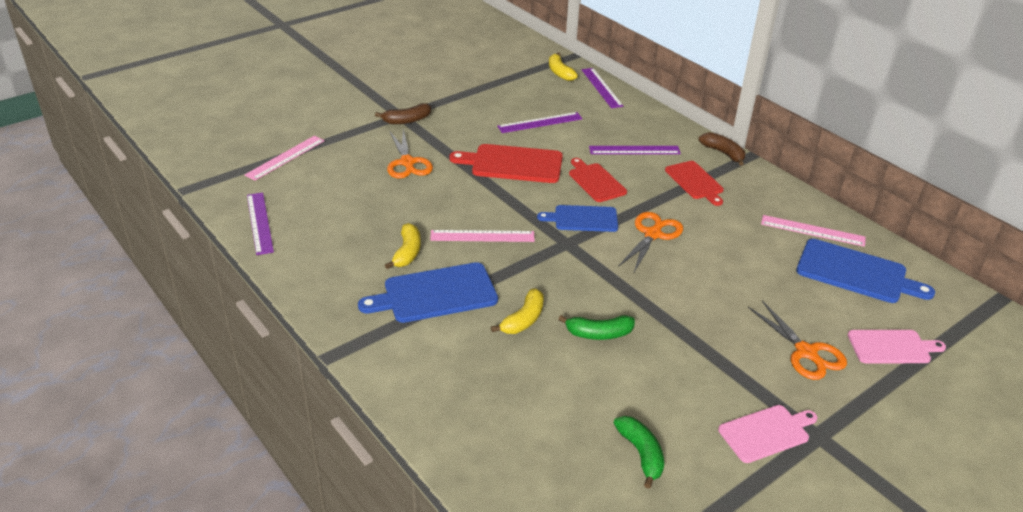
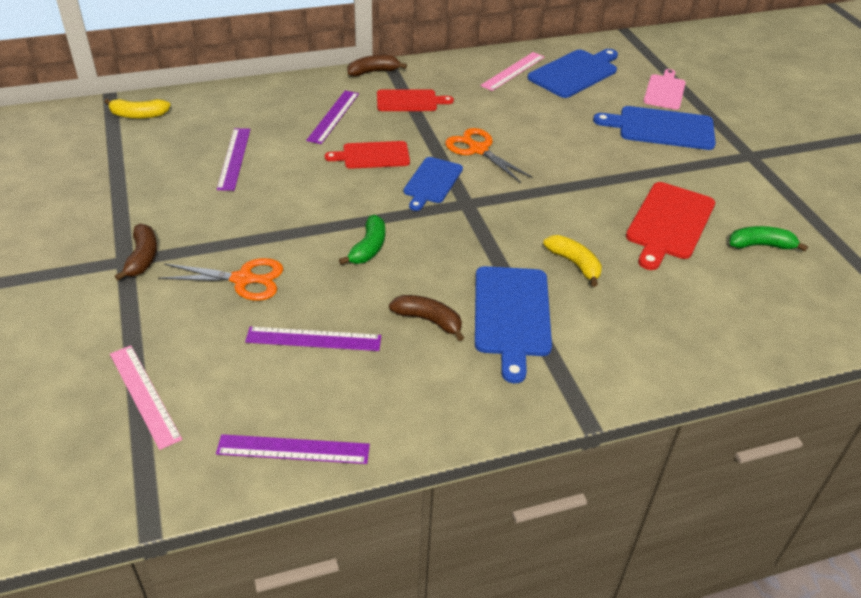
camera: 70 degrees left, 5 degrees up
(407, 252) = (428, 320): yellow banana -> brown banana
(482, 236) = (426, 256): pink ruler -> none
(513, 164) = (303, 199): red cutting board -> red cutting board (669, 223)
(599, 334) = (609, 223): green banana -> green banana (368, 248)
(601, 87) = (197, 99): purple ruler -> purple ruler (313, 339)
(766, 433) = (745, 177): pink cutting board -> none
(806, 353) = (661, 128): orange scissors -> blue cutting board

